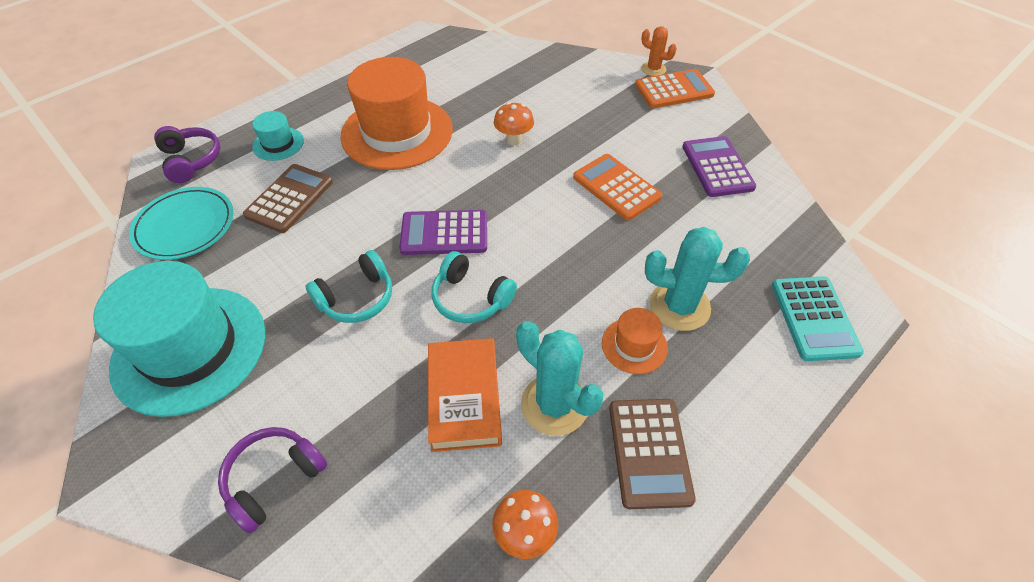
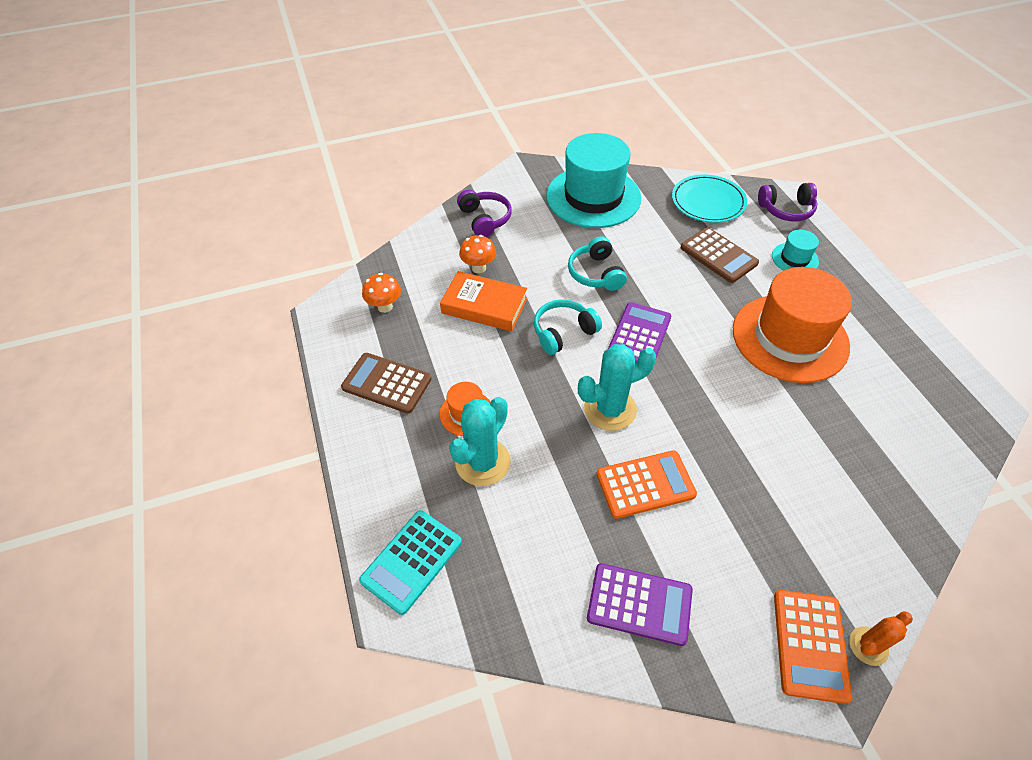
camera: 115 degrees right, 0 degrees up
(514, 140) = (751, 425): orange mushroom -> orange mushroom (478, 268)
(554, 404) = (450, 348): turquoise cactus -> turquoise cactus (610, 409)
(814, 318) = (412, 561): turquoise calculator -> turquoise calculator turned 75 degrees counterclockwise

